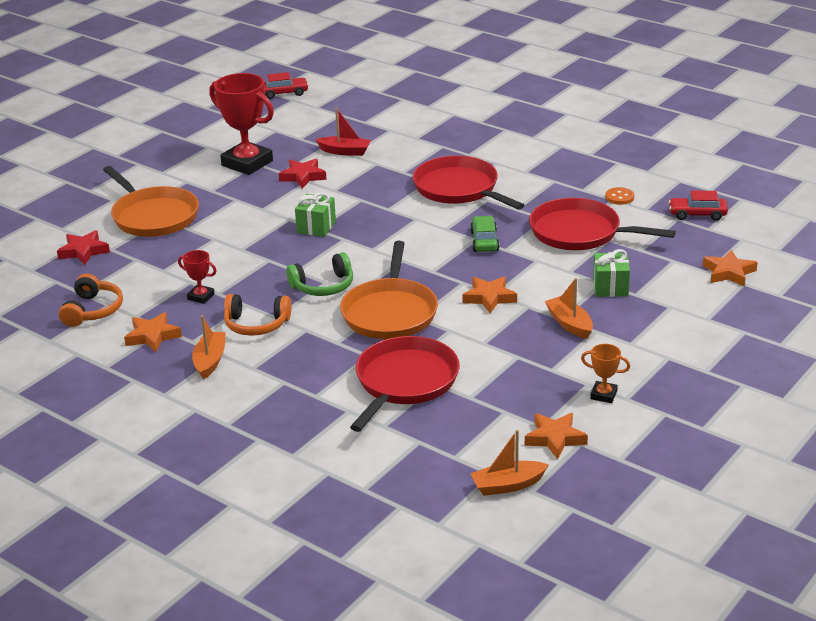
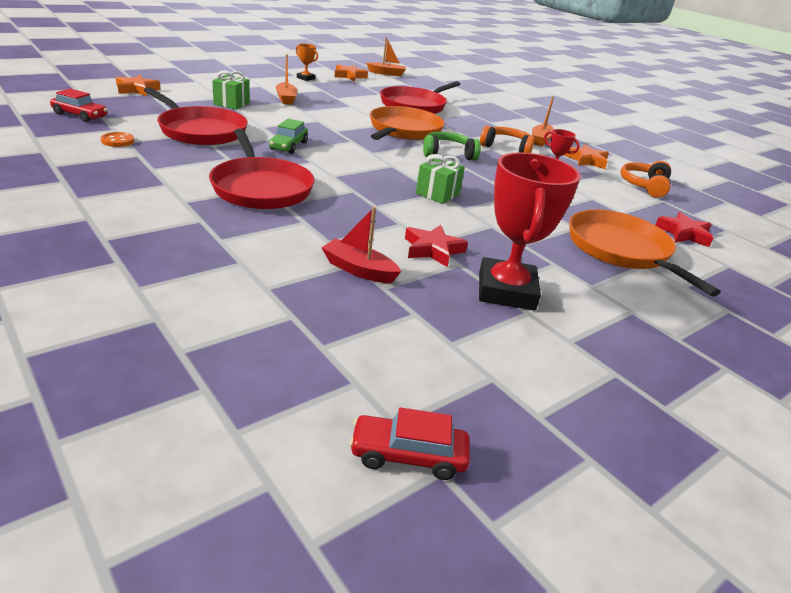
camera: 170 degrees left, 0 degrees up
(247, 163) = (506, 291): red trophy -> red trophy turned 45 degrees clockwise
(489, 298) = (324, 120): orange star -> none

